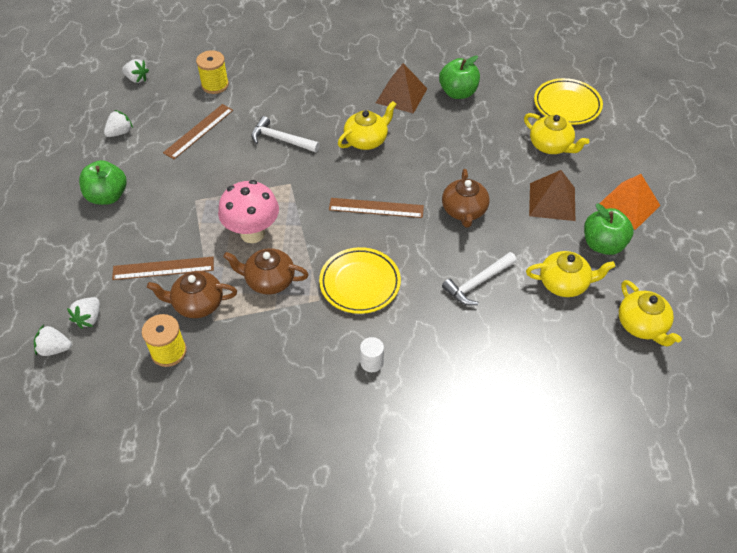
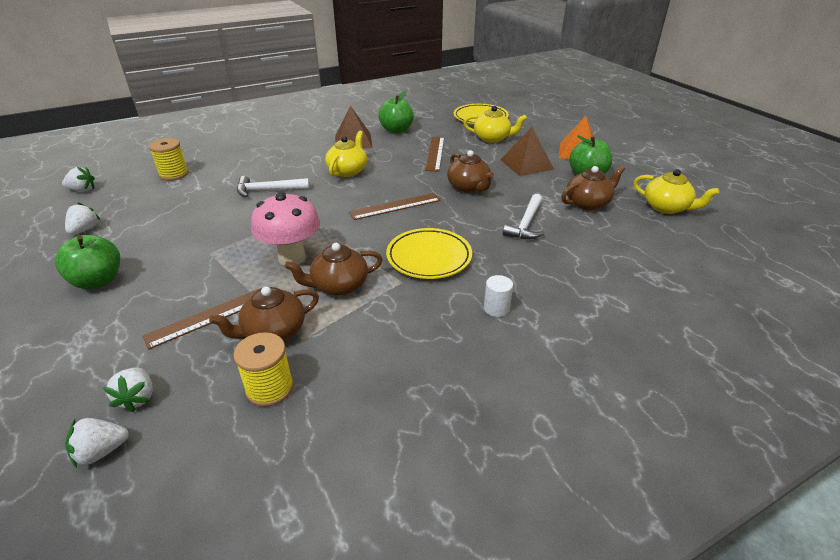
camera: 30 degrees left, 15 degrees down
(199, 131) = (178, 206): brown ruler -> brown ruler (435, 153)
(564, 283) = (588, 203): yellow teapot -> brown teapot

